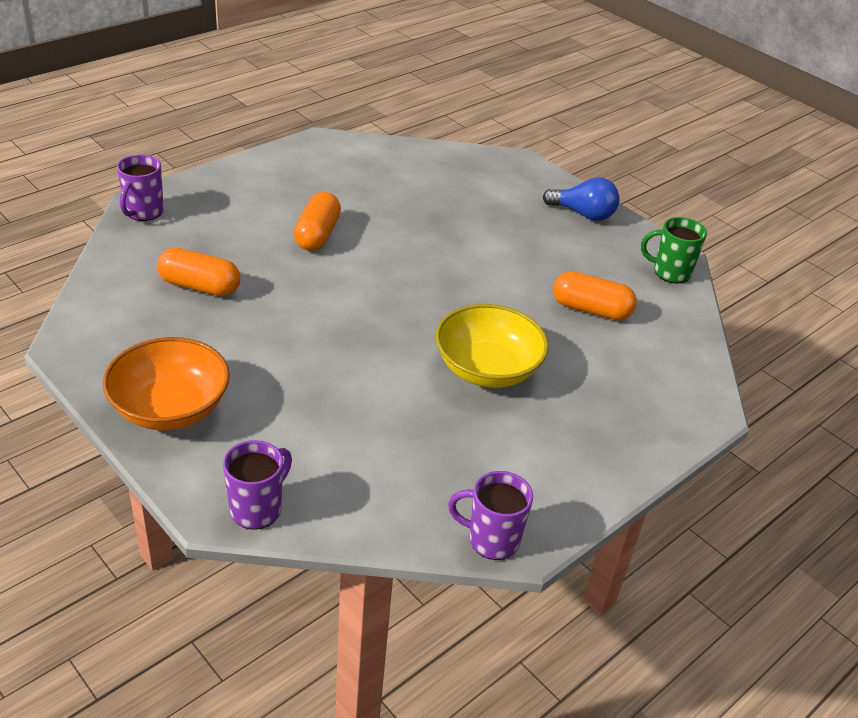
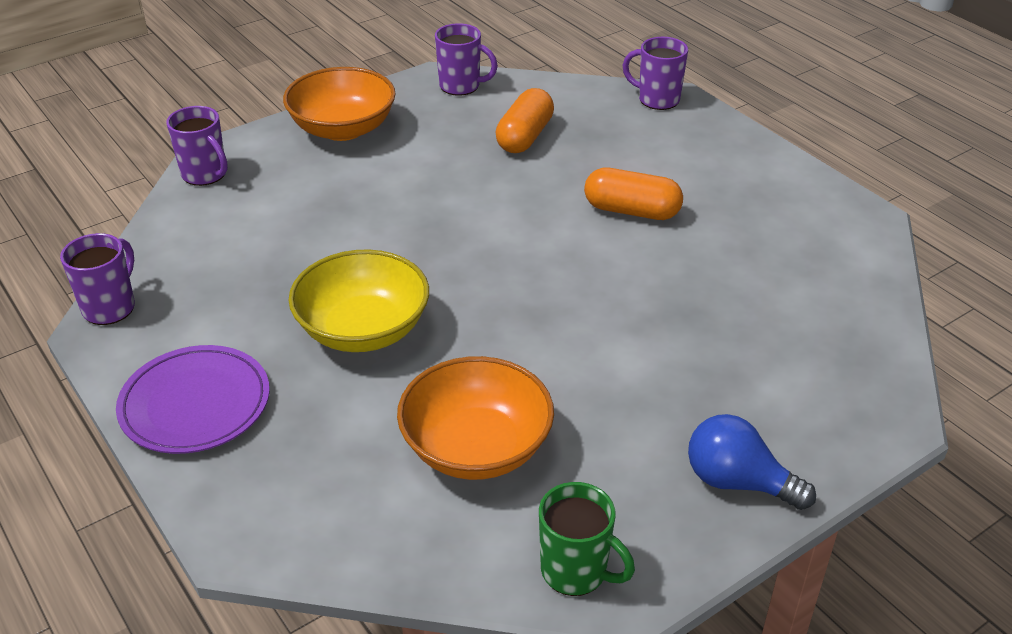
camera: 100 degrees right, 0 degrees up
(93, 327) = (461, 86): none -> purple mug
(583, 214) = (738, 482): blue light bulb -> blue light bulb turned 90 degrees clockwise
(591, 309) = (476, 447): orange capsule -> orange bowl
(596, 455) = (195, 404): none -> purple plate
(670, 272) = (576, 571): green mug -> green mug turned 105 degrees clockwise

